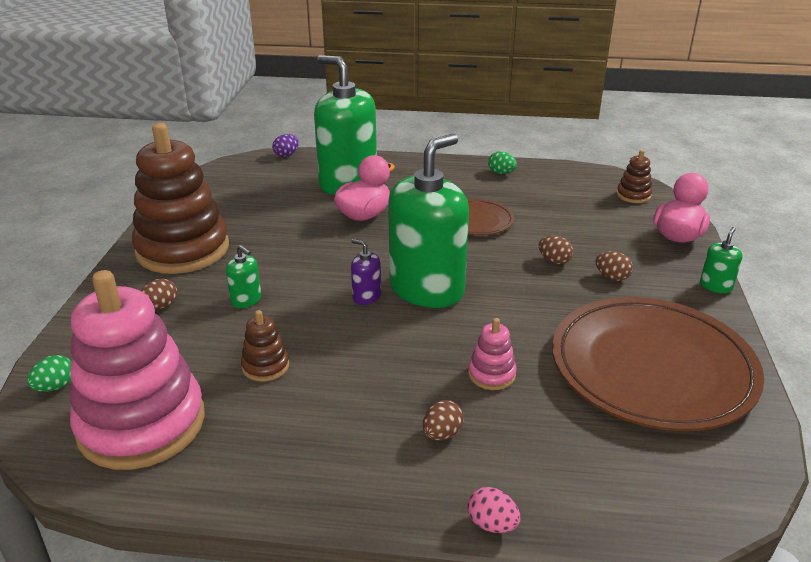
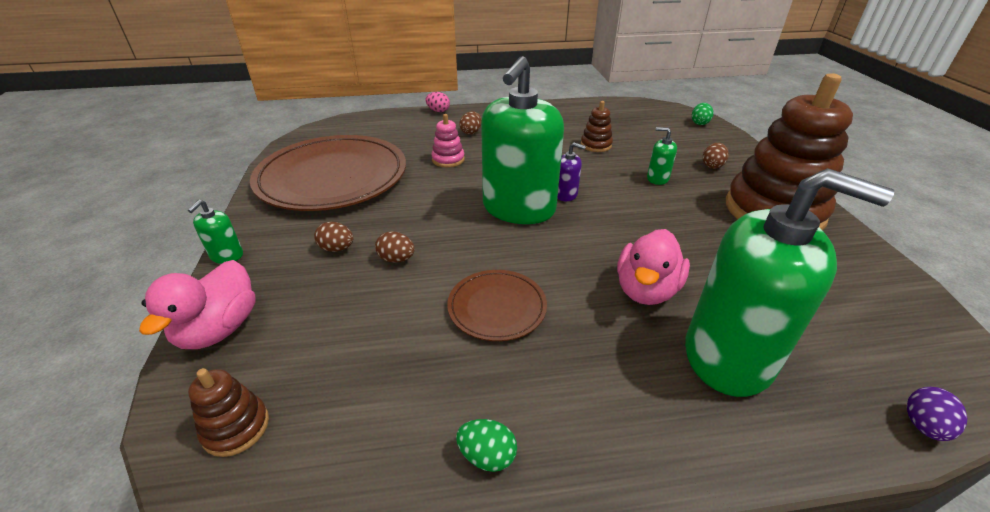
camera: 165 degrees right, 5 degrees up
(142, 424) = (631, 117): pink stacking toy -> none

